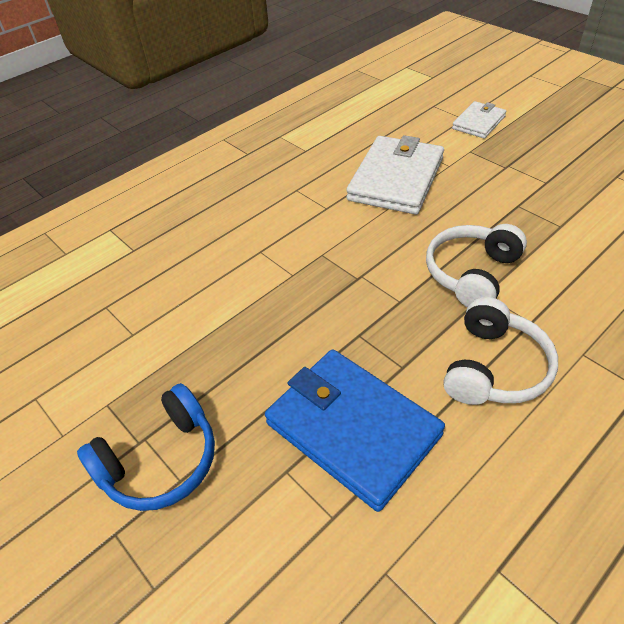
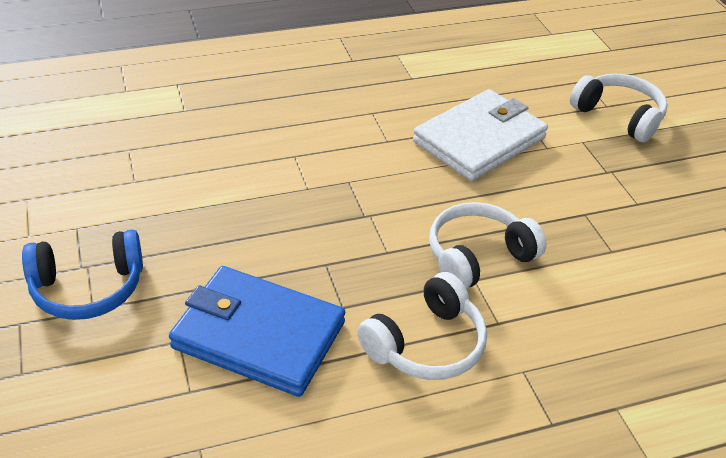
camera: 20 degrees right, 5 degrees down
(352, 429) = (258, 335): blue wallet -> blue wallet turned 45 degrees counterclockwise
(478, 122) = (619, 116): white wallet -> white headphones

